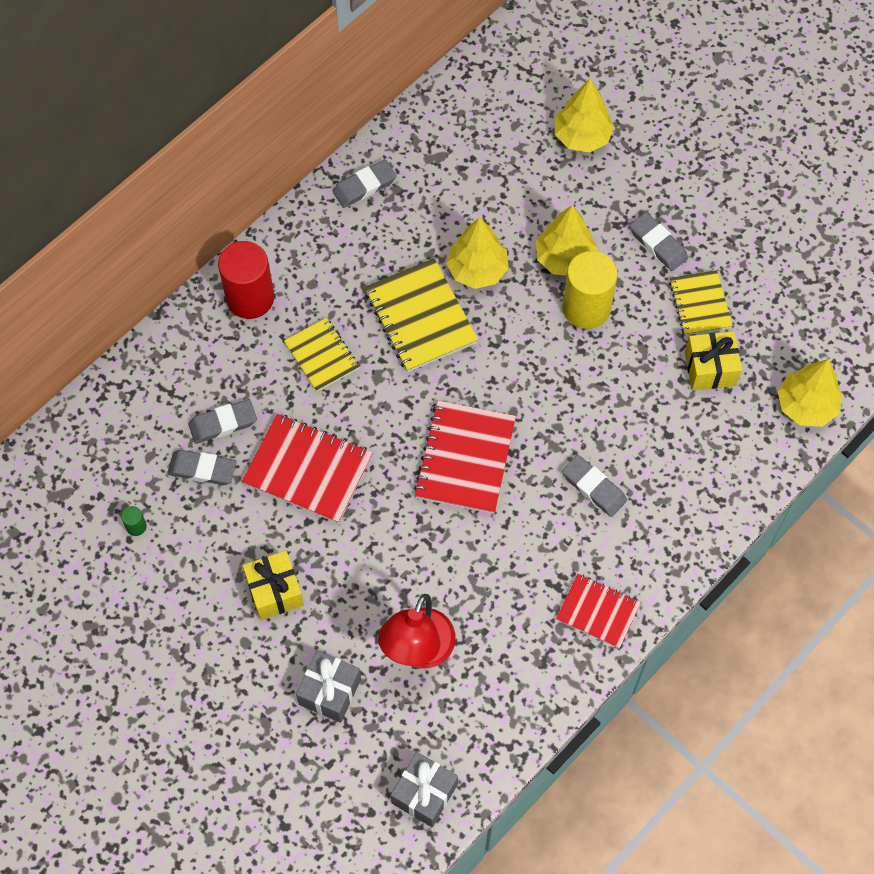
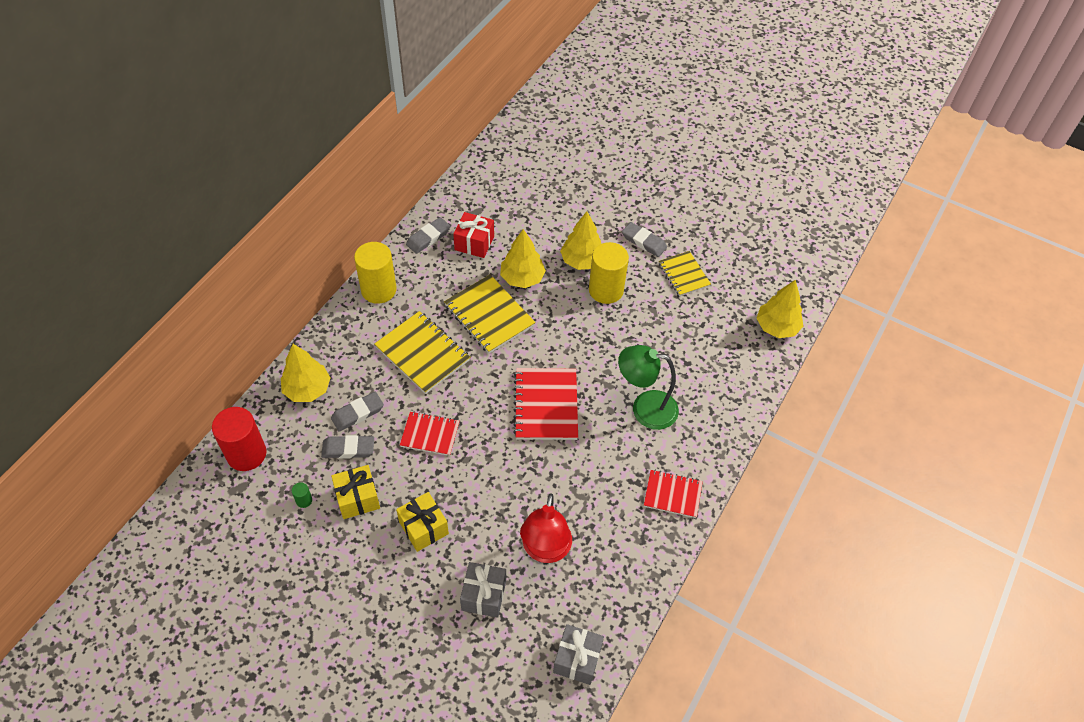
camera: 15 degrees left, 10 degrees down
(250, 298) = (360, 324): red cylinder -> red cylinder (246, 454)
(283, 253) = (378, 290): none -> yellow cylinder
(308, 470) = (430, 434): red notebook -> red notebook, size x0.63
(321, 356) = (422, 353): yellow notebook -> yellow notebook, size x1.59
(424, 205) = (474, 243): none -> red gift
(582, 136) = (573, 184): yellow tree -> yellow tree (307, 389)
(594, 487) = (645, 408): grey eraser -> green lamp
(710, 368) = (703, 314): yellow gift -> yellow gift (357, 498)

